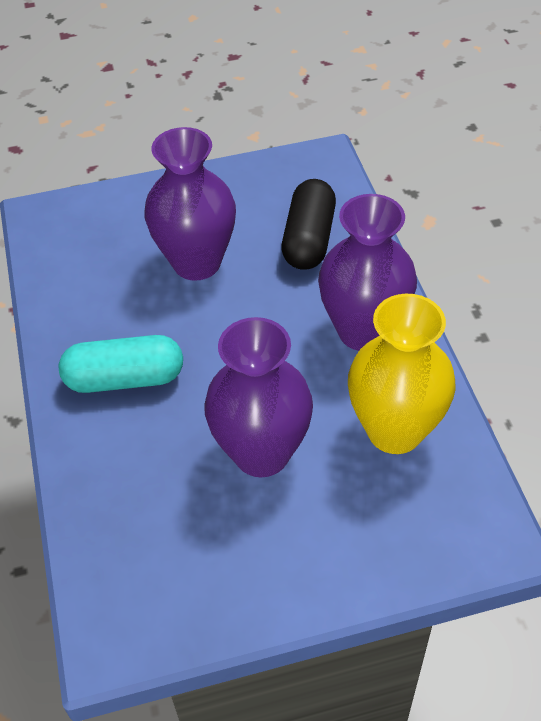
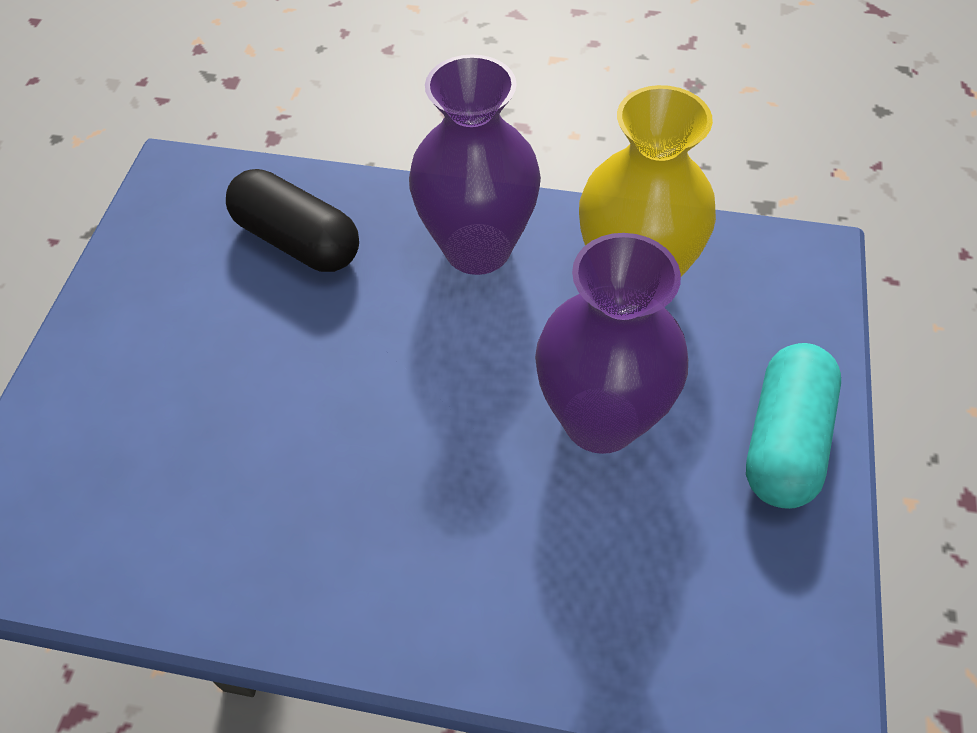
camera: 65 degrees left, 5 degrees up
(125, 378) = (391, 536): turquoise capsule -> turquoise capsule (784, 440)
(197, 263) = (244, 373): purple vase -> none

